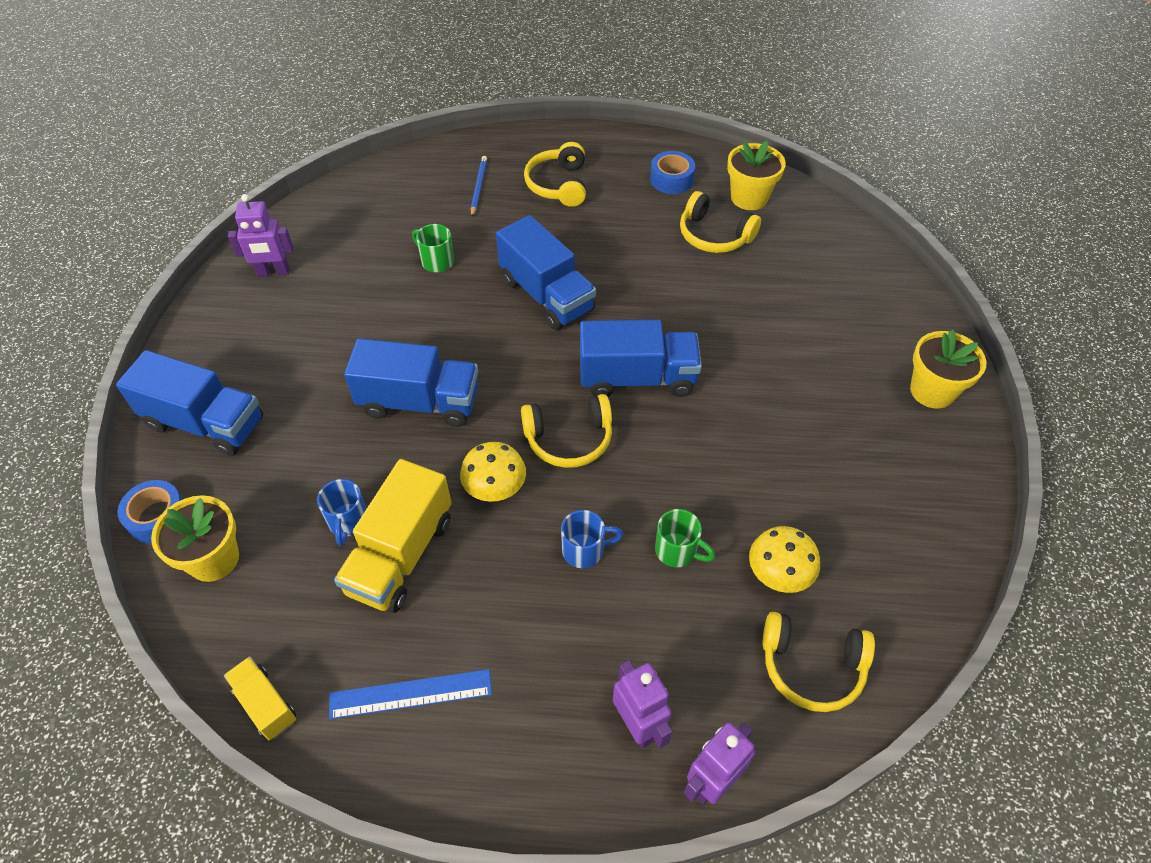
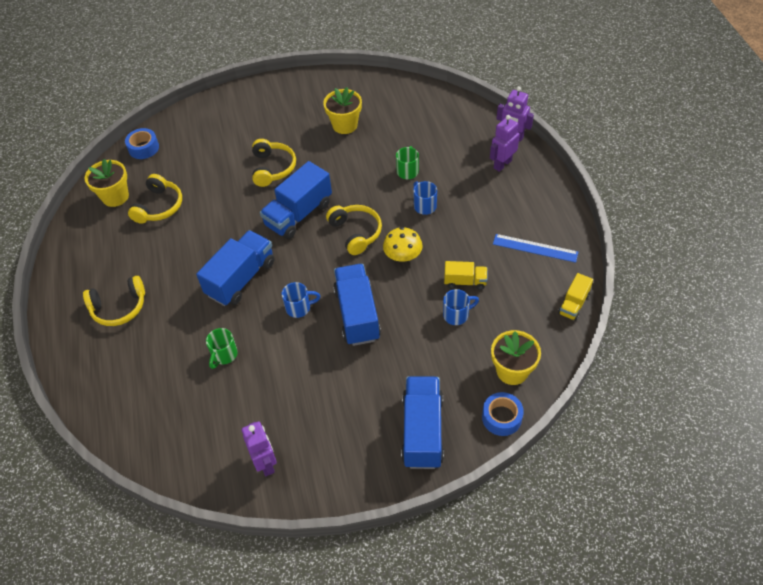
camera: 105 degrees left, 0 degrees up
(400, 555) = (465, 281): yellow truck -> yellow truck, size x0.54
(410, 694) = (535, 248): blue ruler -> blue ruler turned 45 degrees counterclockwise
(466, 343) = (299, 308): none -> blue mug
(478, 187) = (131, 359): blue pencil -> none
(637, 378) = (298, 214): blue truck -> blue truck turned 120 degrees counterclockwise
(671, 179) = (101, 242): blue tape -> blue tape (143, 148)
(779, 573) = (402, 134): yellow mushroom -> none
(811, 667) = (445, 116): yellow headphones -> yellow headphones (273, 168)
(932, 391) = (265, 96): yellow flower pot -> yellow flower pot (345, 125)

